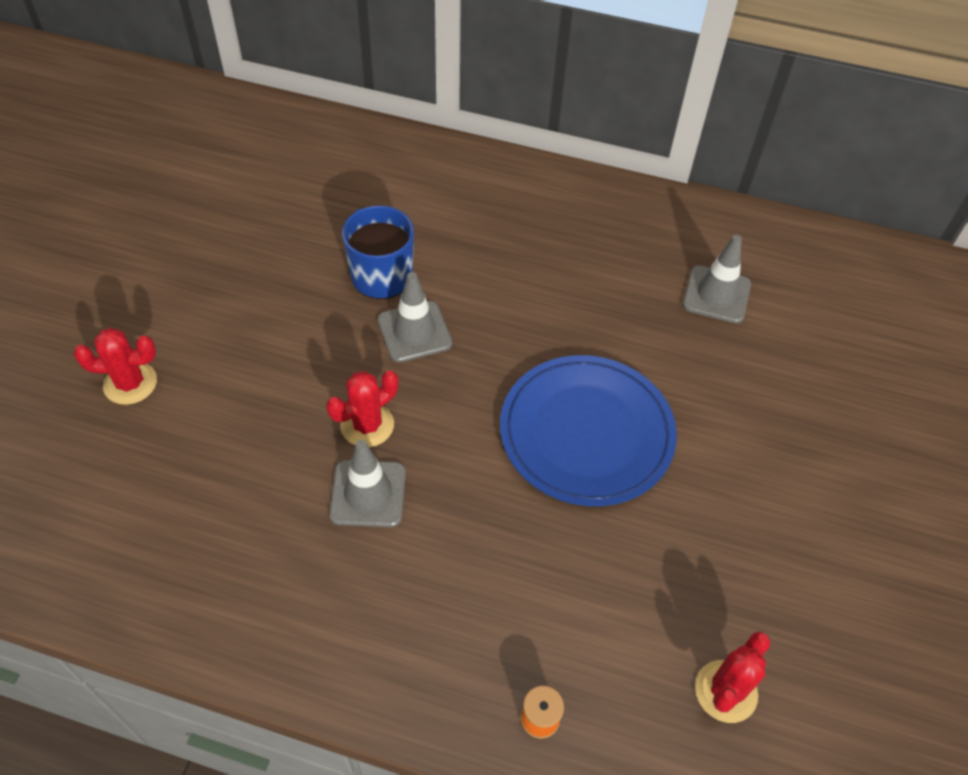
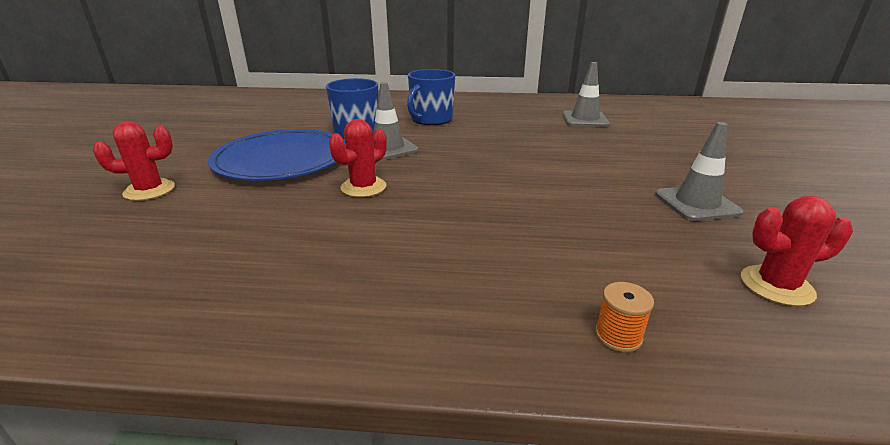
camera: 10 degrees left, 25 degrees down
(368, 493) = (374, 218): grey traffic cone -> grey traffic cone (696, 203)
(493, 253) = (431, 119): none -> blue mug
(586, 433) = (539, 172): blue plate -> blue plate (281, 159)
(726, 691) = (776, 286): red cactus -> red cactus turned 60 degrees clockwise

